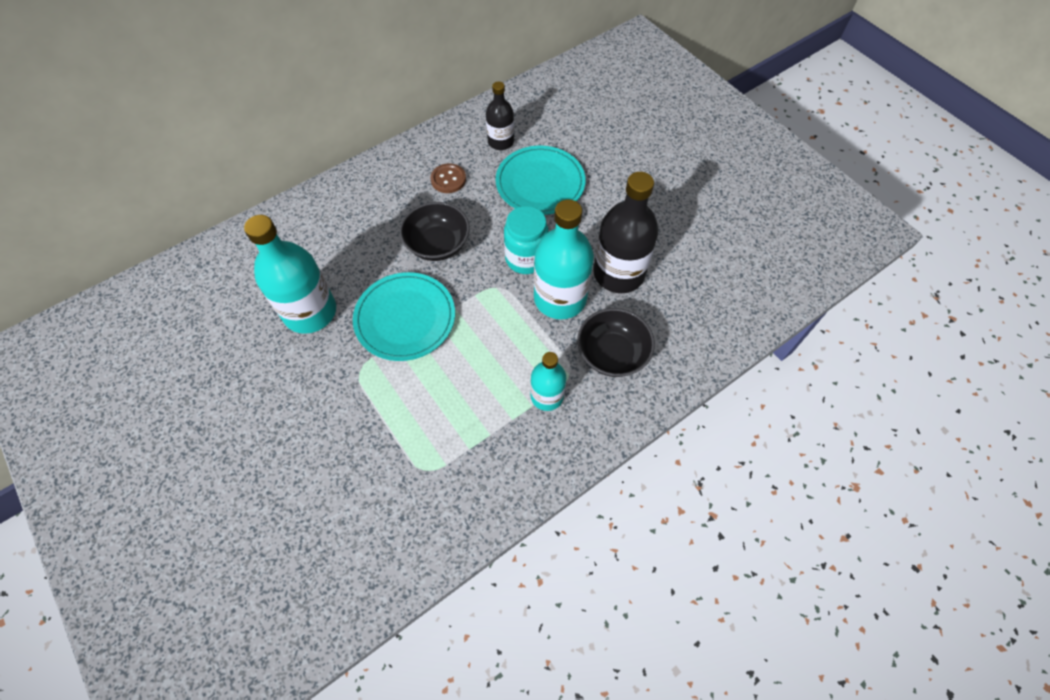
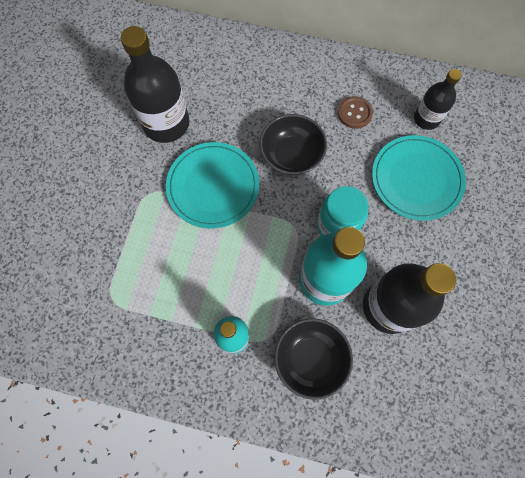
camera: 50 degrees right, 10 degrees up
(310, 312) = (166, 123): turquoise bottle -> black bottle

